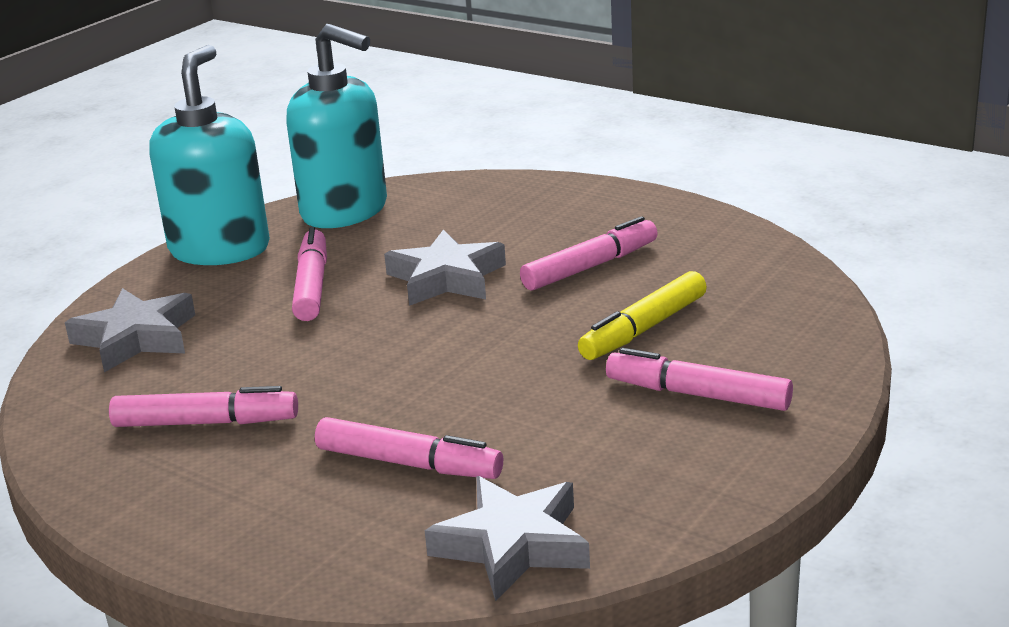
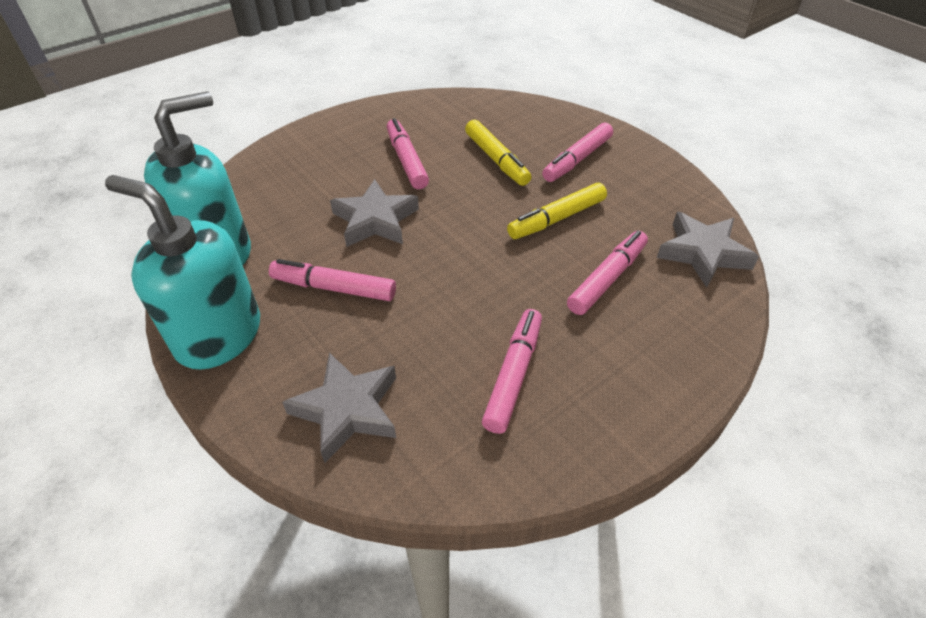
camera: 75 degrees left, 20 degrees up
(526, 402) = (557, 219): none -> yellow marker

